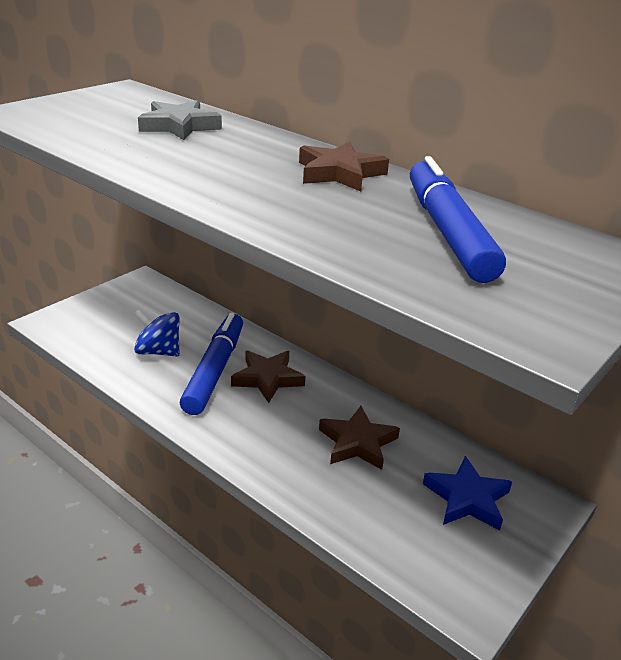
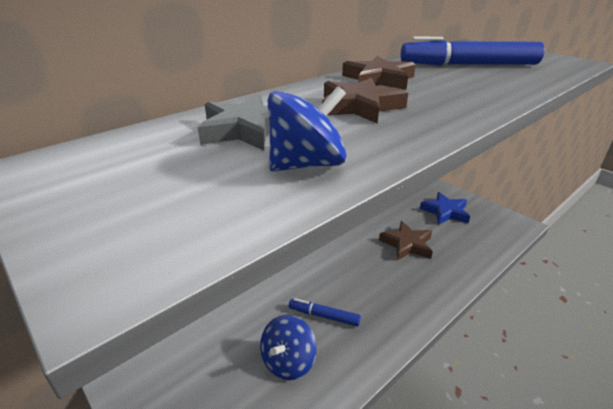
camera: 80 degrees left, 0 degrees up
(112, 142) = (306, 164): none -> blue spinning top
(214, 370) = (324, 316): blue marker -> blue marker, size x0.53
(267, 379) = (337, 282): brown star -> brown star (360, 106)

